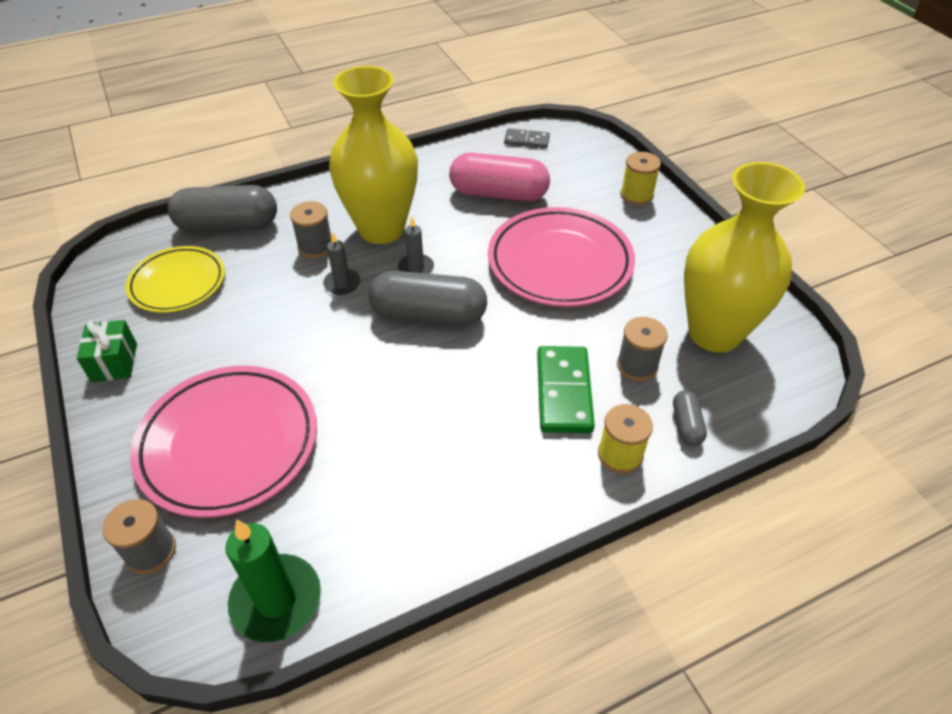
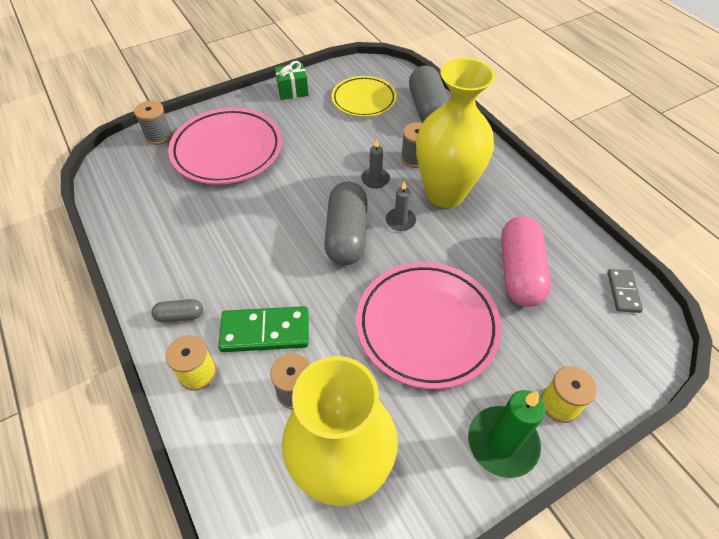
camera: 85 degrees right, 5 degrees up
(276, 600) = (117, 190): green candle -> green candle (502, 443)
(686, 425) = (225, 430): grey capsule -> grey capsule (180, 315)

